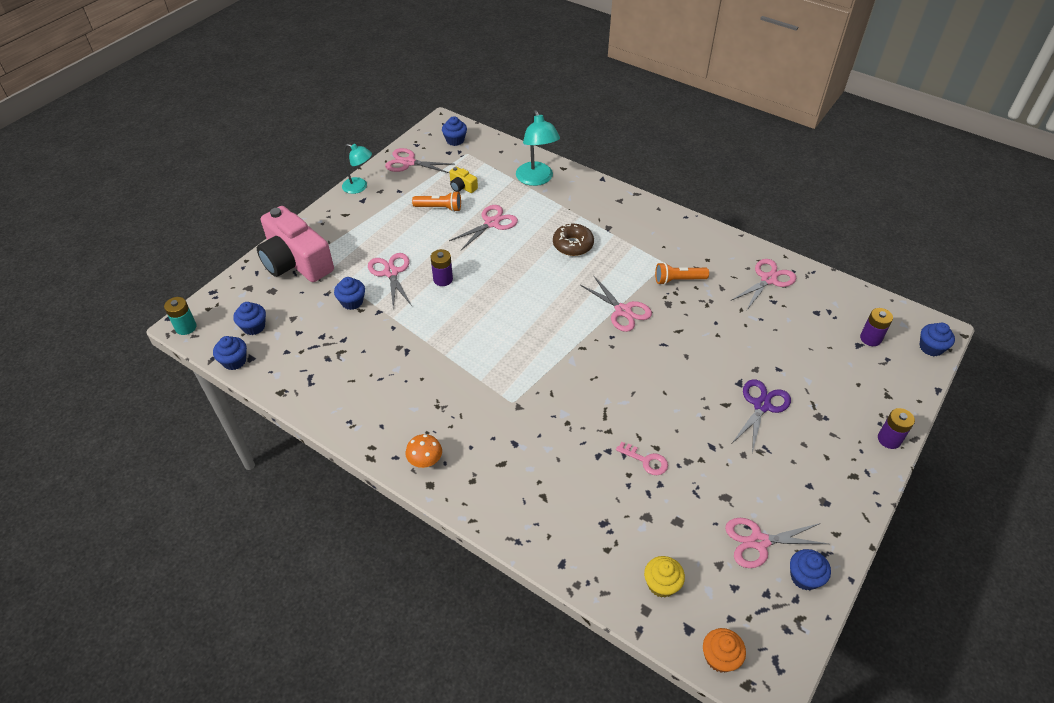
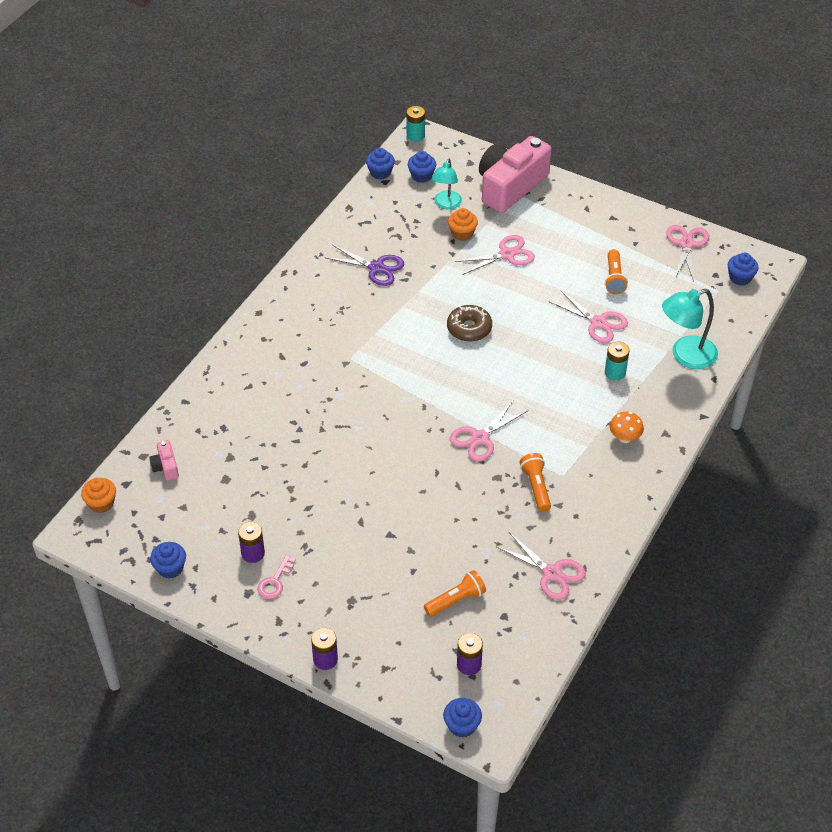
camera: 85 degrees right, 0 degrees up
(352, 302) = (462, 233): blue cupcake -> orange cupcake
(359, 187) = (633, 212): turquoise lamp -> turquoise lamp (446, 204)
(425, 461) = (281, 307): orange mushroom -> orange mushroom (624, 438)
(443, 279) = (503, 293): purple battery -> purple battery (253, 553)
(462, 187) = (655, 293): yellow camera -> none
(551, 220) = (615, 372): none -> turquoise battery
(573, 245) = (576, 393): brown donut -> brown donut (469, 328)
(646, 461) = (289, 457): pink key -> pink key (275, 581)
(661, 584) = (165, 466): yellow cupcake -> pink camera
(759, 541) = (205, 537): pink scissors -> none
(762, 405) = (361, 552): purple scissors -> purple scissors (376, 268)
(806, 341) = (456, 600): none -> orange flashlight

